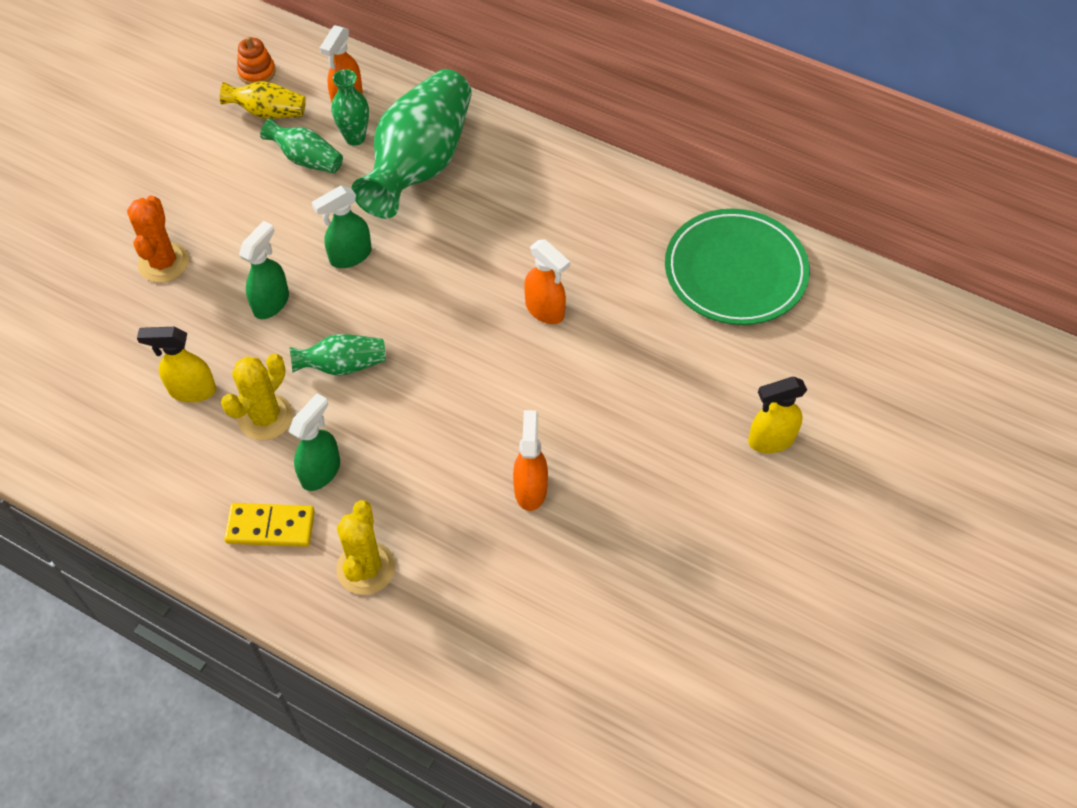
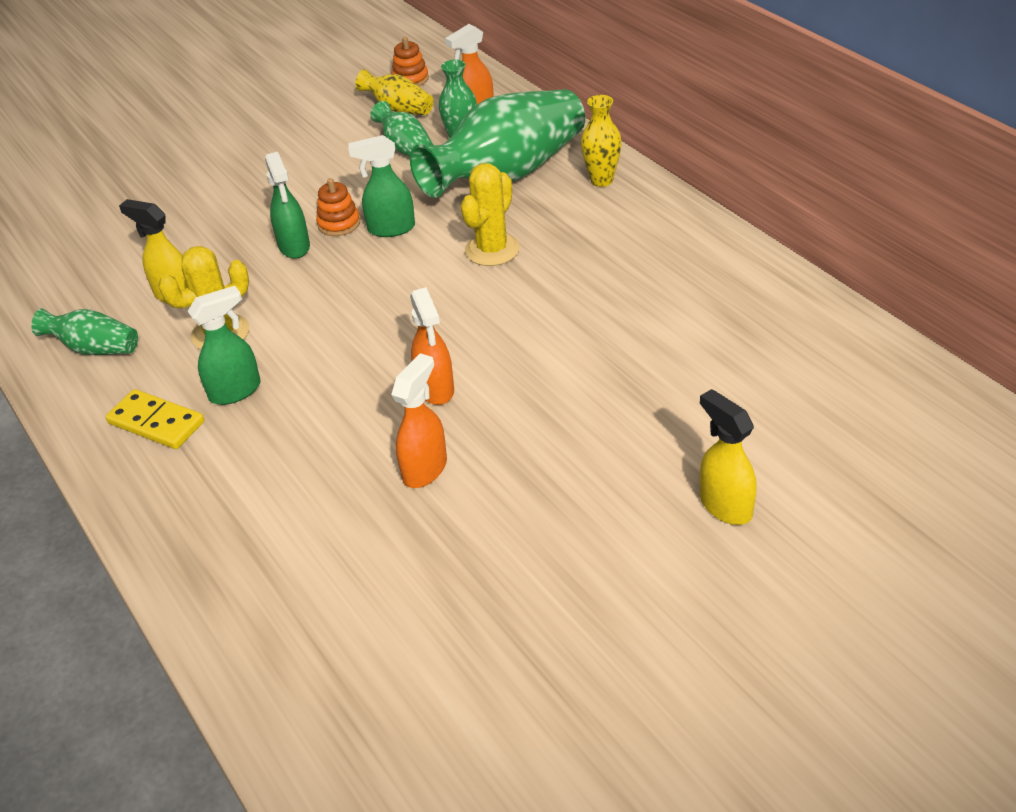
camera: 30 degrees right, 15 degrees down
(163, 263) = (227, 195): orange cactus -> none
(271, 302) = (294, 247): green spray bottle -> green spray bottle turned 105 degrees clockwise
(297, 264) = (339, 224): none -> orange stacking toy
(343, 365) = (320, 312): green vase -> green vase (94, 348)
(366, 568) = (214, 486): yellow cactus -> yellow cactus (492, 250)
(508, 149) = (601, 180): none -> yellow vase
(545, 310) = (549, 318): orange spray bottle -> orange spray bottle (435, 389)
(735, 271) = (781, 336): green plate -> none
(770, 440) = (725, 506): yellow spray bottle -> yellow spray bottle turned 45 degrees clockwise

